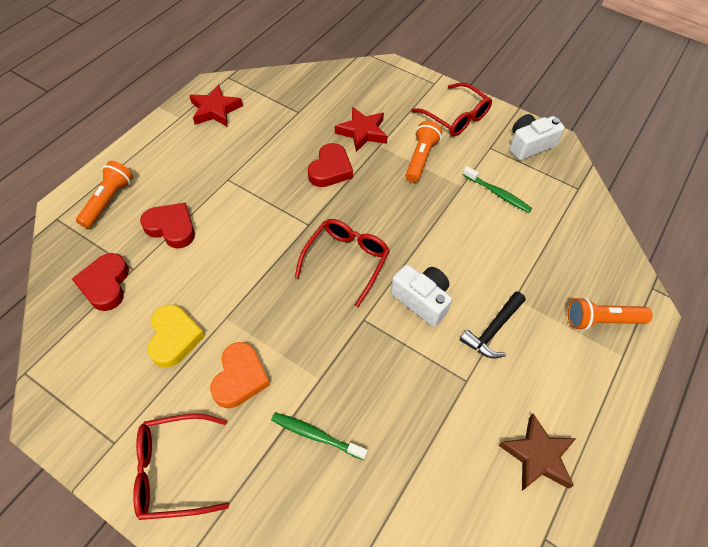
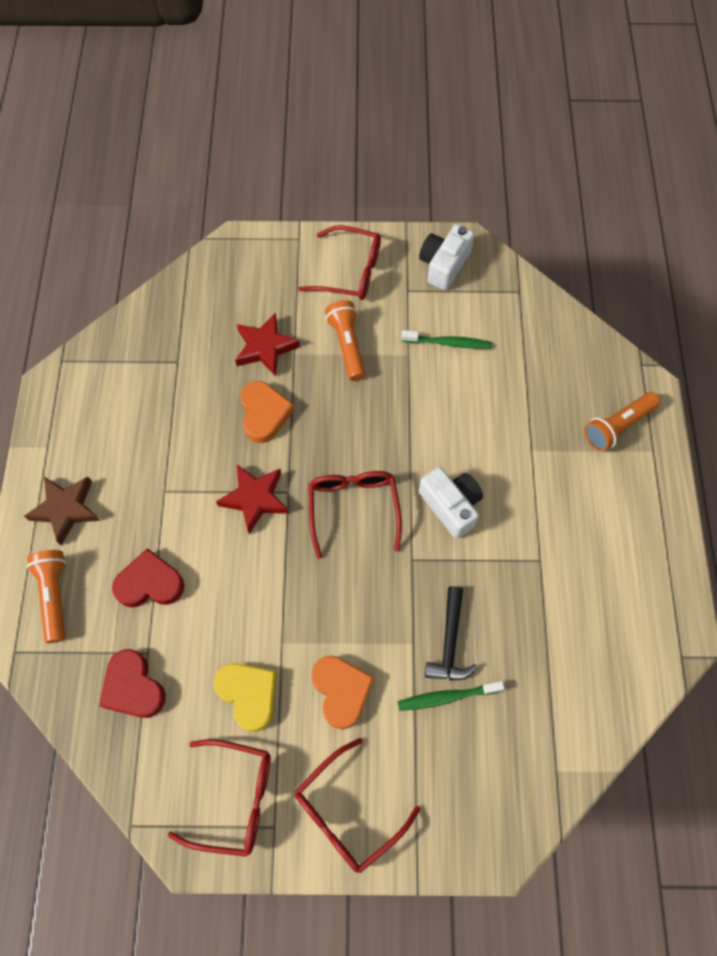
camera: 30 degrees left, 10 degrees up
(105, 402) = (234, 798): none -> red glasses
(215, 110) = (81, 413): red star -> red star (255, 499)
(330, 169) = (264, 414): red heart -> orange heart
(421, 300) = (451, 505): white camera -> white camera turned 45 degrees clockwise
(492, 330) = (532, 496): black hammer -> black hammer (449, 642)
(537, 456) = (637, 590): brown star -> brown star (66, 509)

